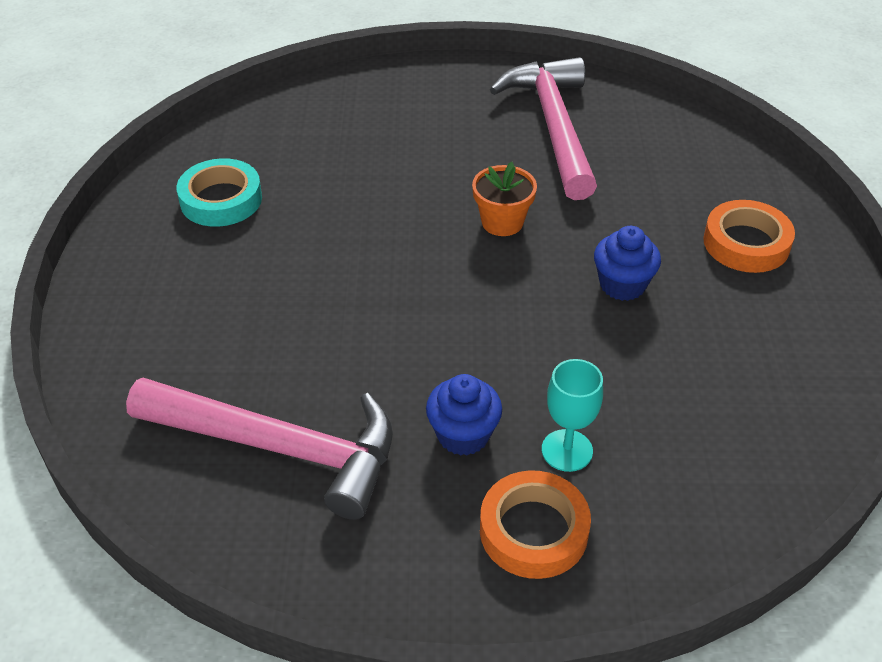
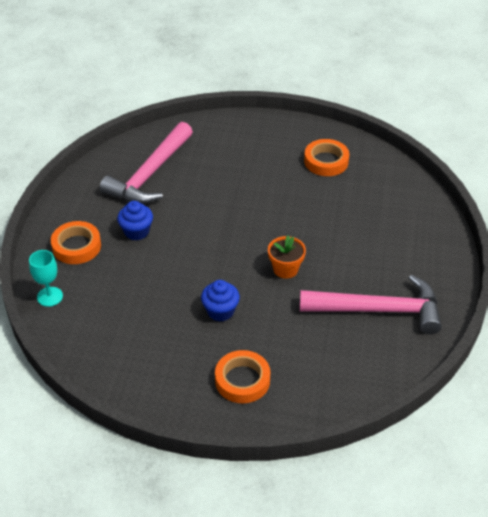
camera: 100 degrees right, 0 degrees up
(221, 199) = (326, 161): turquoise tape -> orange tape
(567, 450) = (115, 265): turquoise goblet -> turquoise goblet (50, 296)

